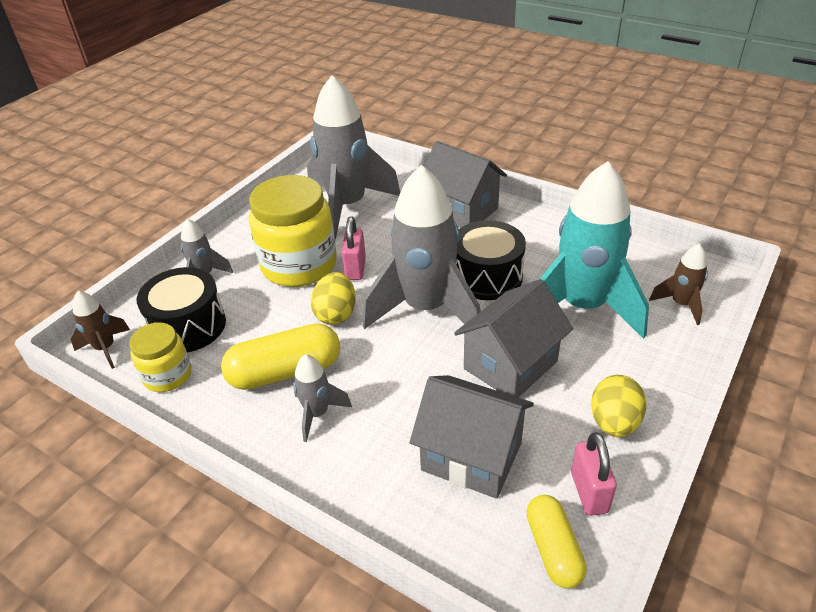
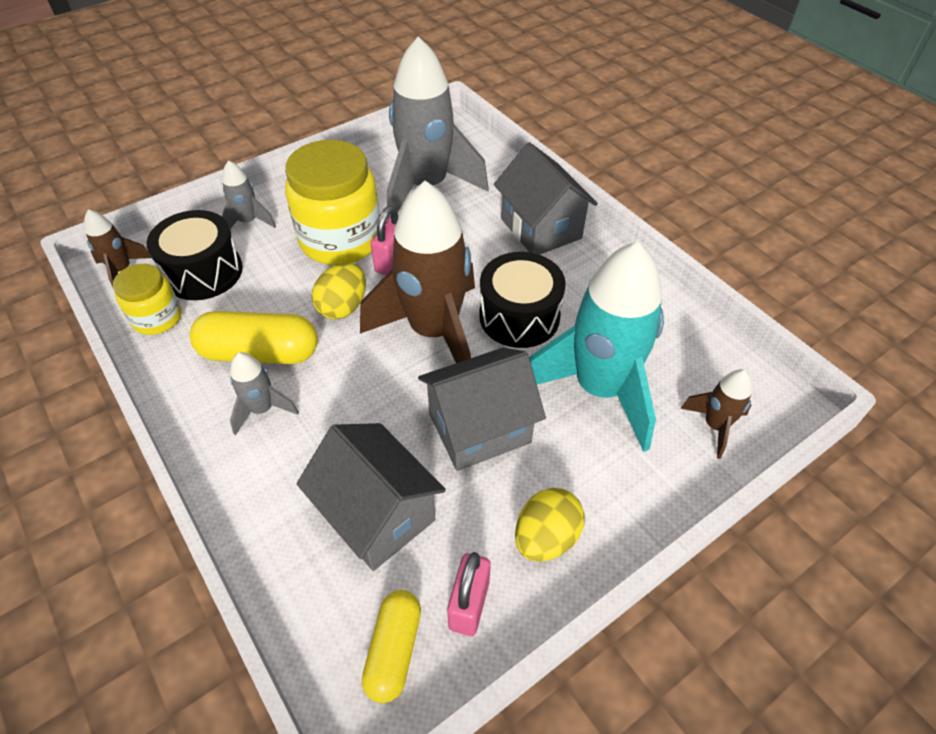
camera: 20 degrees right, 10 degrees up
(426, 308) = (434, 332): grey rocket -> brown rocket

